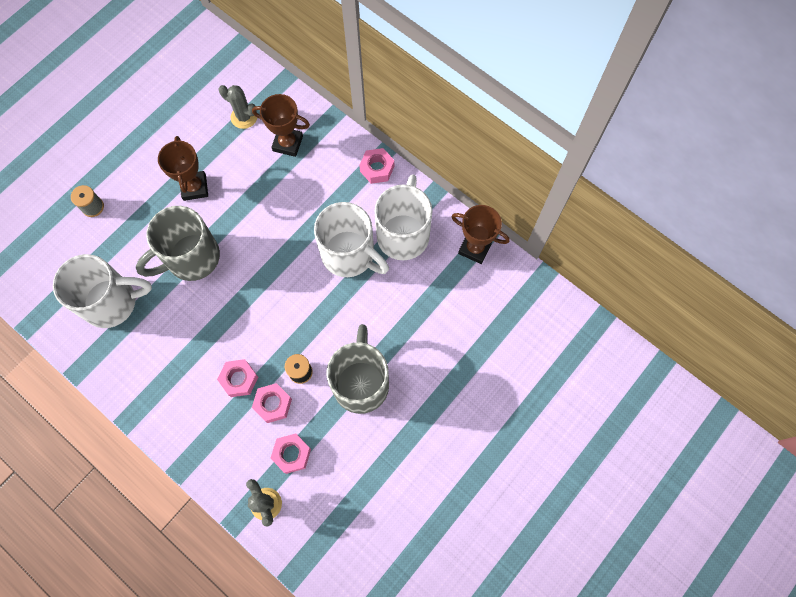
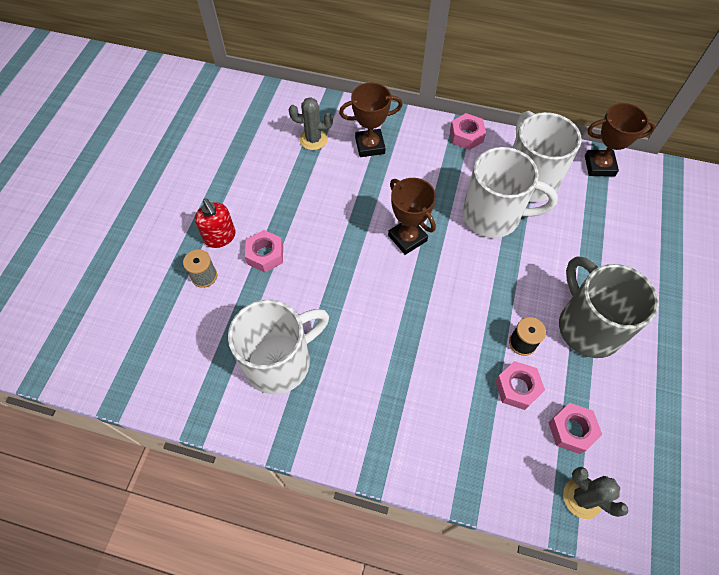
camera: 25 degrees left, 10 degrees down
(121, 178) = (220, 237): none -> red soap dispenser
(191, 258) = (339, 282): grey mug -> none
(194, 187) = (302, 217): brown trophy -> brown trophy (407, 238)
(239, 379) = (466, 379): pink nut -> pink nut (265, 255)

